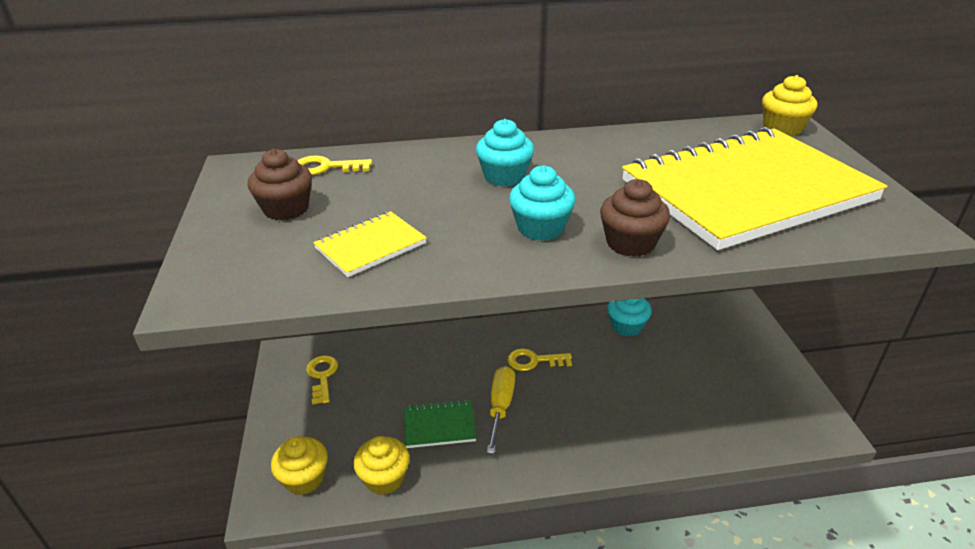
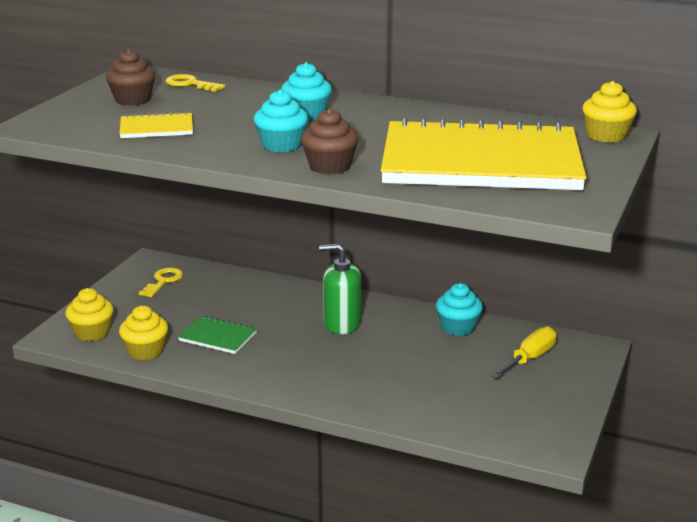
camera: 30 degrees right, 10 degrees down
(500, 406) = (279, 342): yellow screwdriver -> yellow screwdriver (529, 359)
(534, 361) = (342, 324): yellow key -> green soap dispenser

